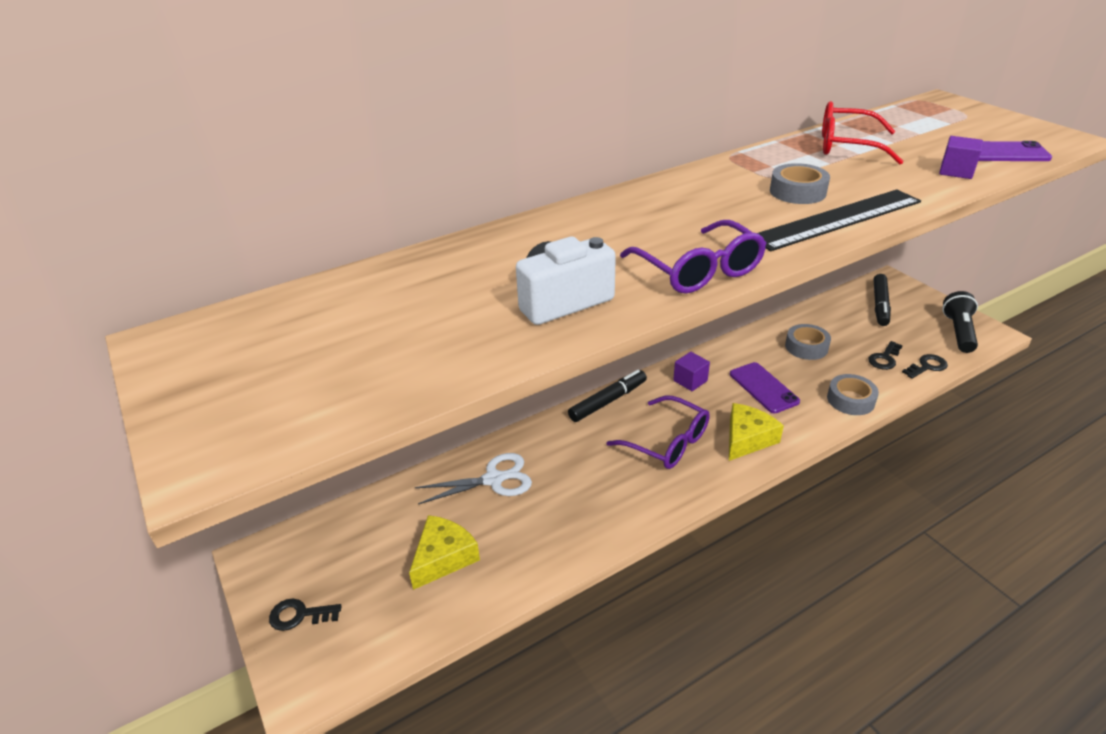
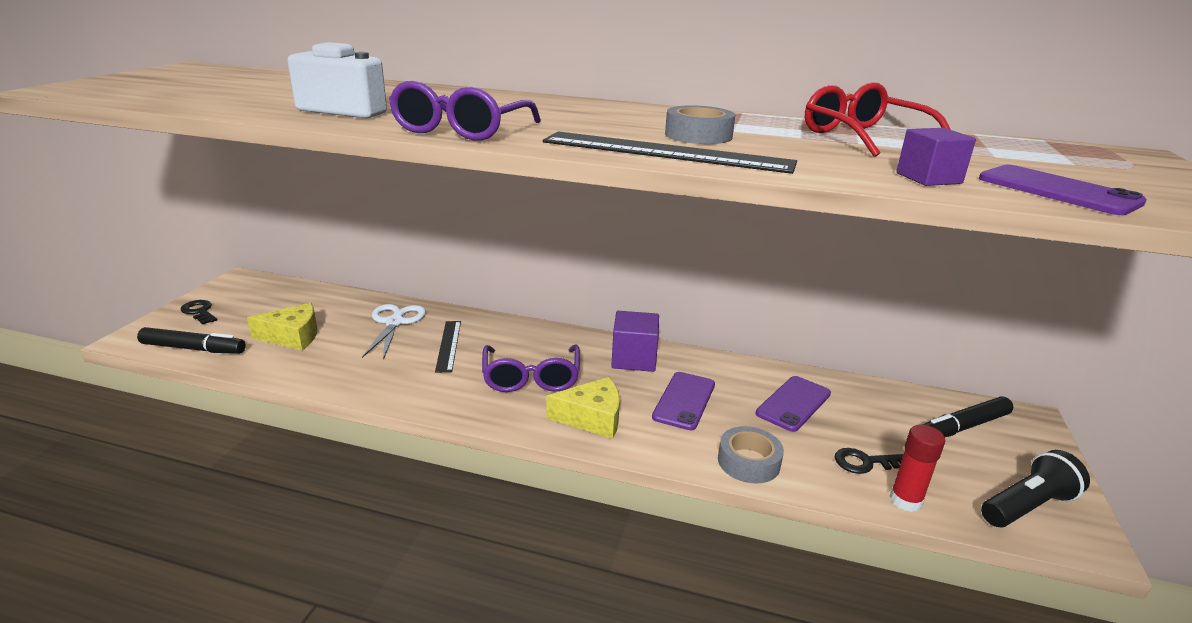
camera: 45 degrees right, 10 degrees down
(493, 479) = (395, 323): white scissors -> white scissors turned 120 degrees counterclockwise
(570, 464) = (448, 345): none -> black ruler
(608, 401) = (548, 332): black marker -> black marker (193, 349)
(690, 381) = (634, 359): purple cube -> purple cube, size x1.53
(806, 347) = (793, 403): grey tape -> purple phone
(927, 366) = (905, 500): black key -> red glue stick

